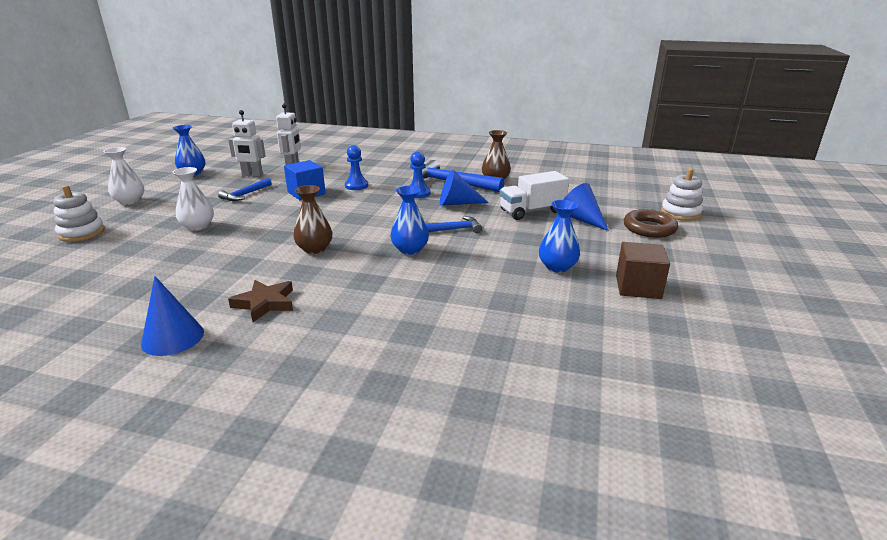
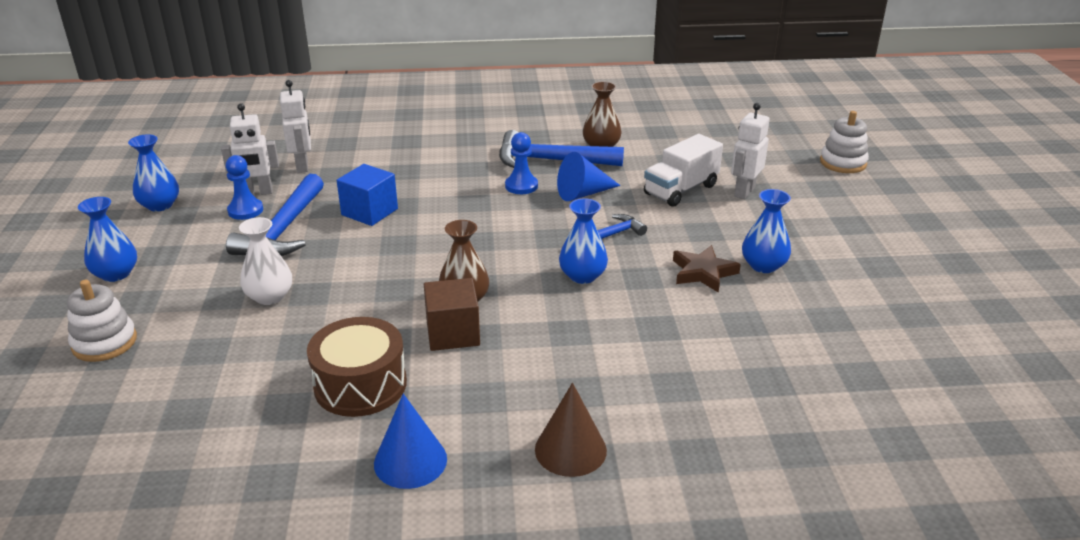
camera: 20 degrees left, 5 degrees up
(130, 201) = (116, 274): white vase -> blue vase
(194, 284) = (360, 385): none -> brown drum
(245, 194) = (283, 230): blue hammer -> blue hammer, size x1.76
(265, 303) = (476, 389): brown star -> brown star (703, 272)
(289, 357) = (570, 450): none -> brown cone
(356, 186) = (428, 187): blue pawn -> blue pawn (245, 210)
(581, 219) = (744, 192): blue cone -> white robot
(638, 287) = (860, 275): brown cube -> brown cube (453, 333)
(649, 228) = (823, 191): brown ring -> none

